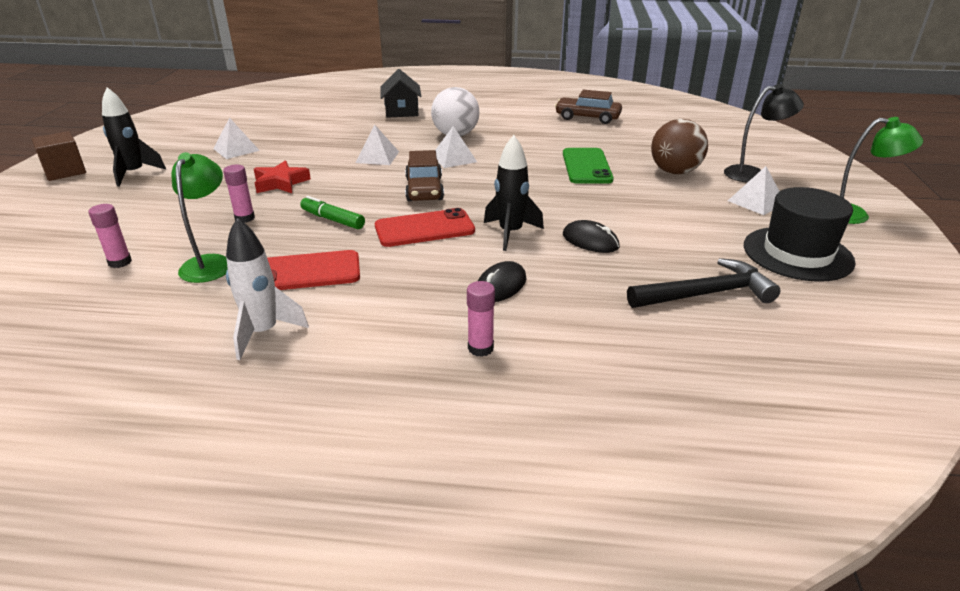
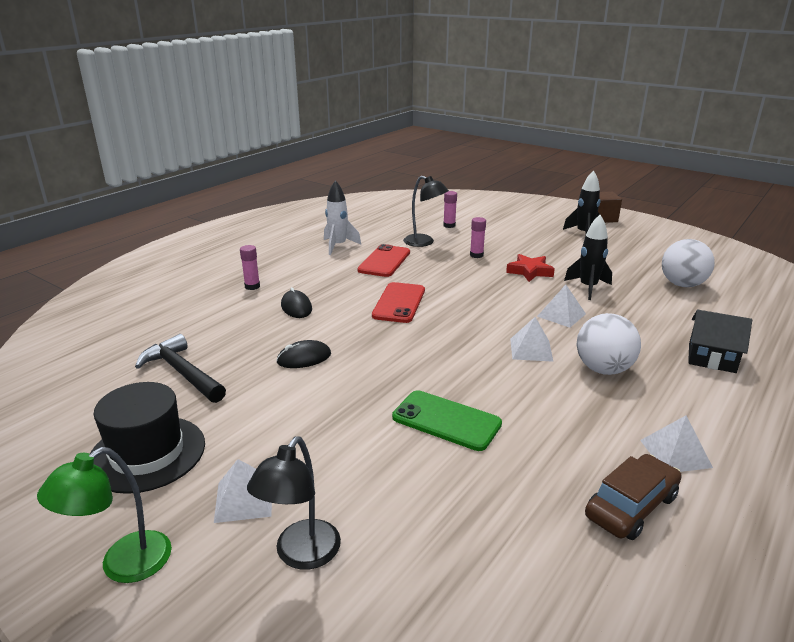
camera: 120 degrees right, 5 degrees down
(210, 263) = (424, 242): green lamp -> black lamp
(236, 149) = (617, 265): white pyramid -> white pyramid (675, 453)
(270, 125) = (682, 284): none -> white ball
(332, 220) = (446, 278): green marker -> none
(424, 189) = (469, 318): brown car -> none
(510, 233) = (355, 331): black rocket -> black rocket (588, 288)
(674, 172) = (374, 481): brown ball -> none
(705, 294) = (182, 373): black hammer -> black hammer turned 120 degrees clockwise

